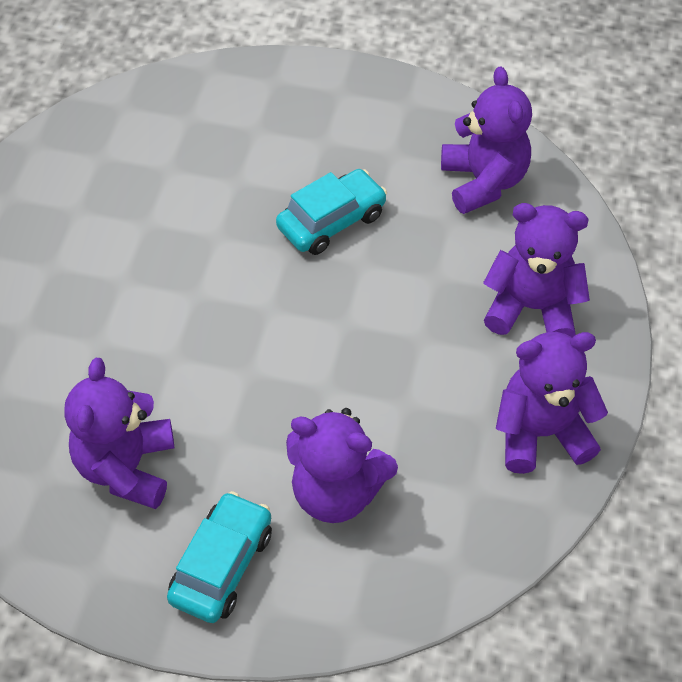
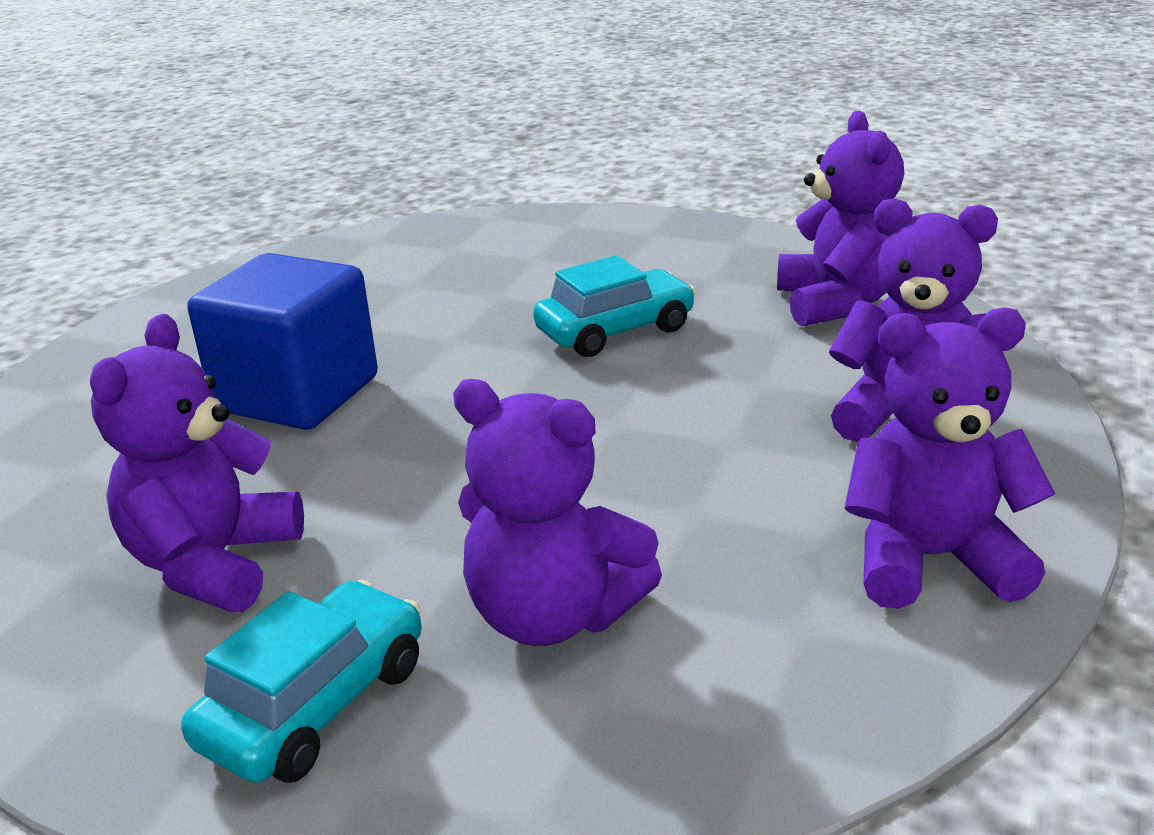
camera: 10 degrees right, 25 degrees down
(124, 304) = (297, 394): none -> blue cube

